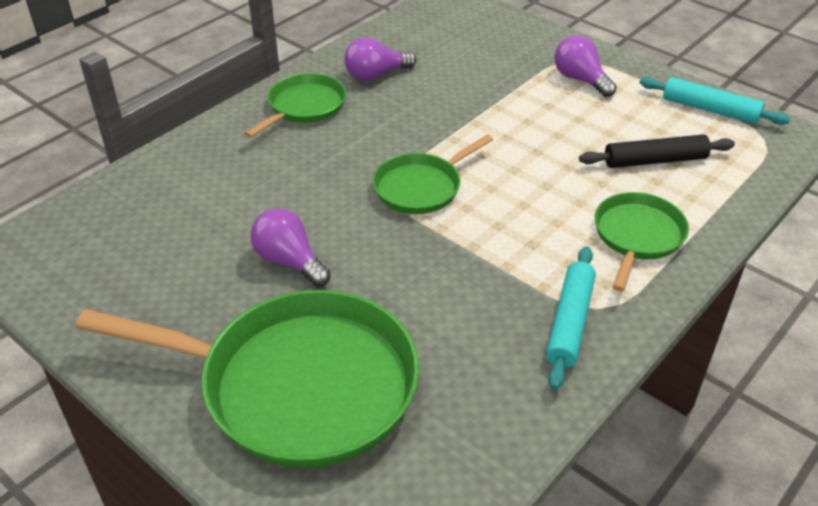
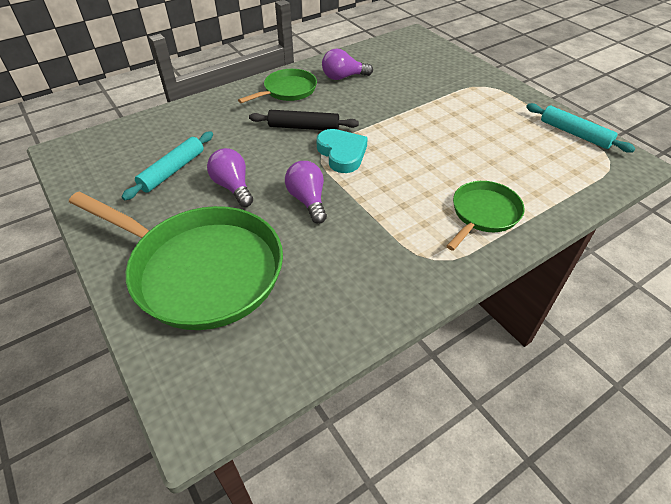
camera: 15 degrees right, 5 degrees up
(421, 187) = (342, 153): green pan -> turquoise heart
(569, 322) = (407, 265): turquoise rolling pin -> turquoise rolling pin (172, 170)
(580, 80) = (484, 99): purple light bulb -> purple light bulb (308, 200)
(655, 161) = (518, 163): black rolling pin -> black rolling pin (304, 127)

